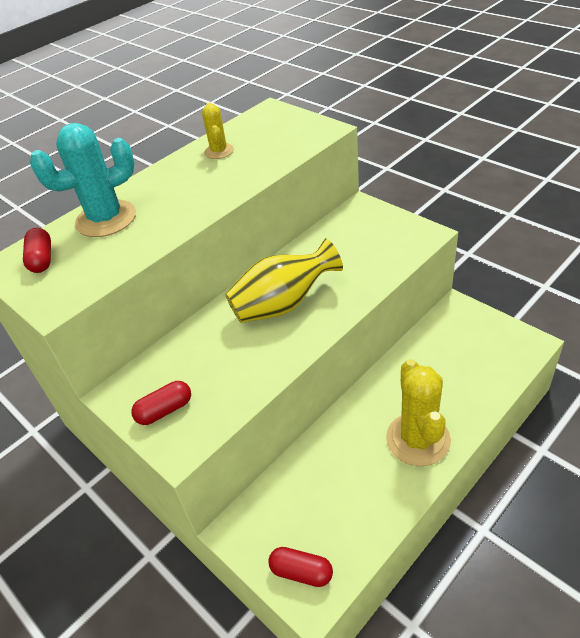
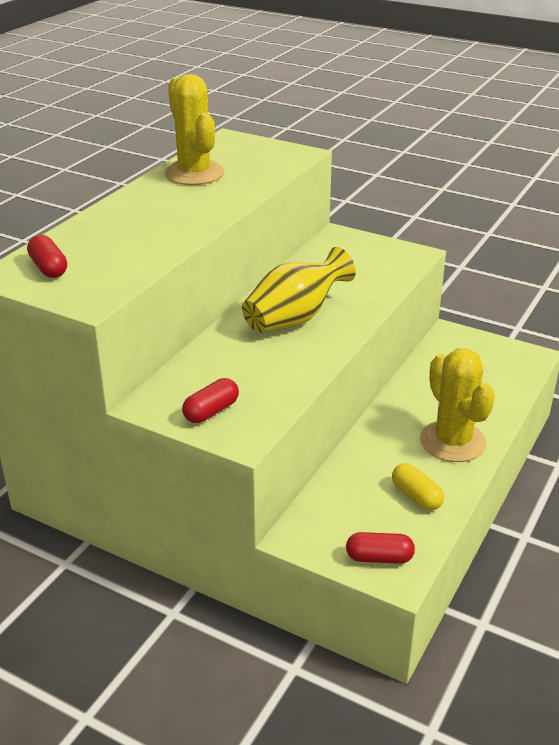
camera: 20 degrees left, 10 degrees down
(106, 219) = (101, 232): turquoise cactus -> none
(219, 151) = (194, 173): yellow cactus -> yellow cactus, size x1.84
(361, 501) = (416, 496): none -> yellow capsule

